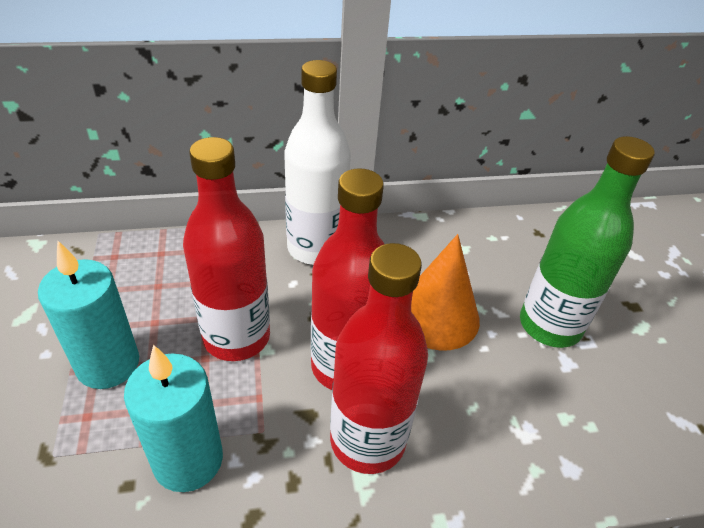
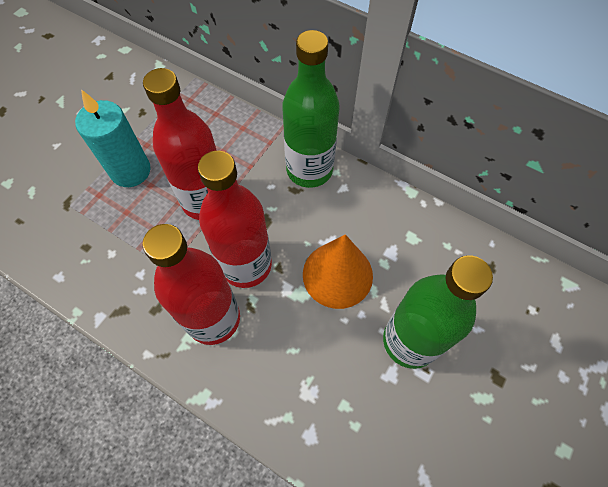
camera: 45 degrees right, 20 degrees up
(188, 460) = (120, 256): turquoise candle -> none
(315, 248) = (309, 170): white bottle -> green bottle

